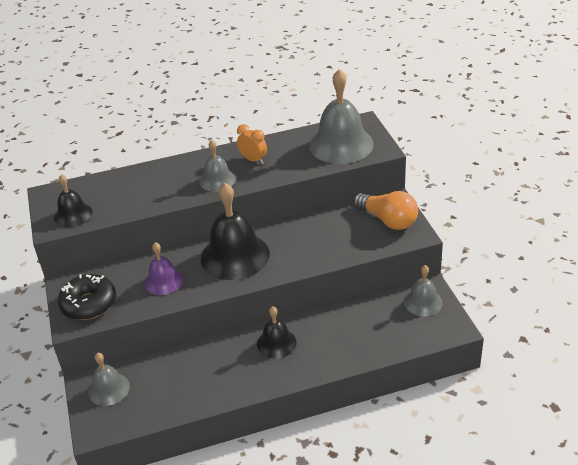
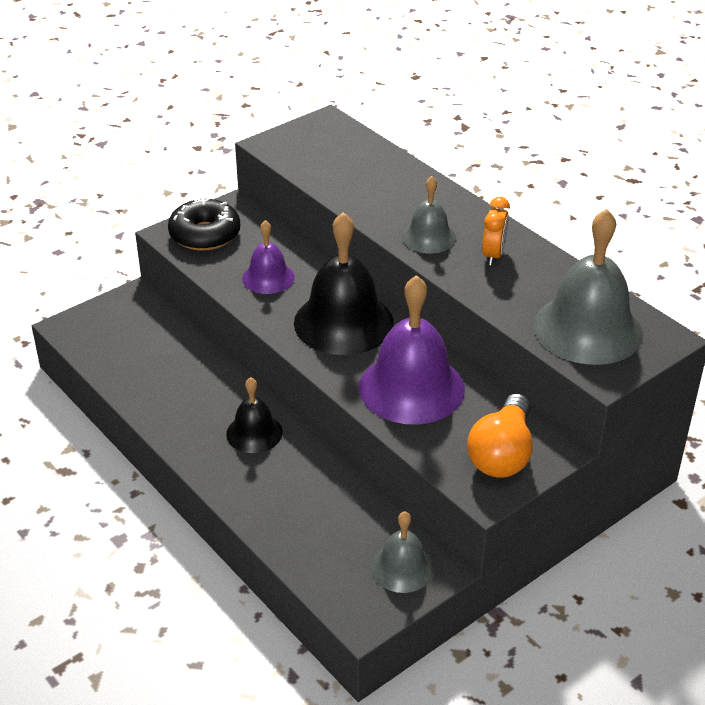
camera: 65 degrees right, 0 degrees up
(73, 214) = (298, 150): black bell -> none
(109, 389) = (128, 316): grey bell -> none
(314, 241) = (411, 387): none -> purple bell

